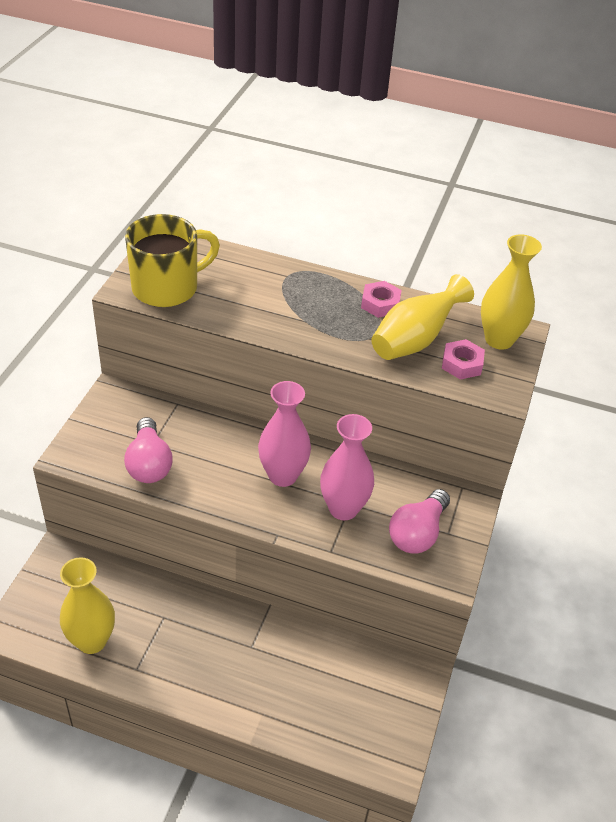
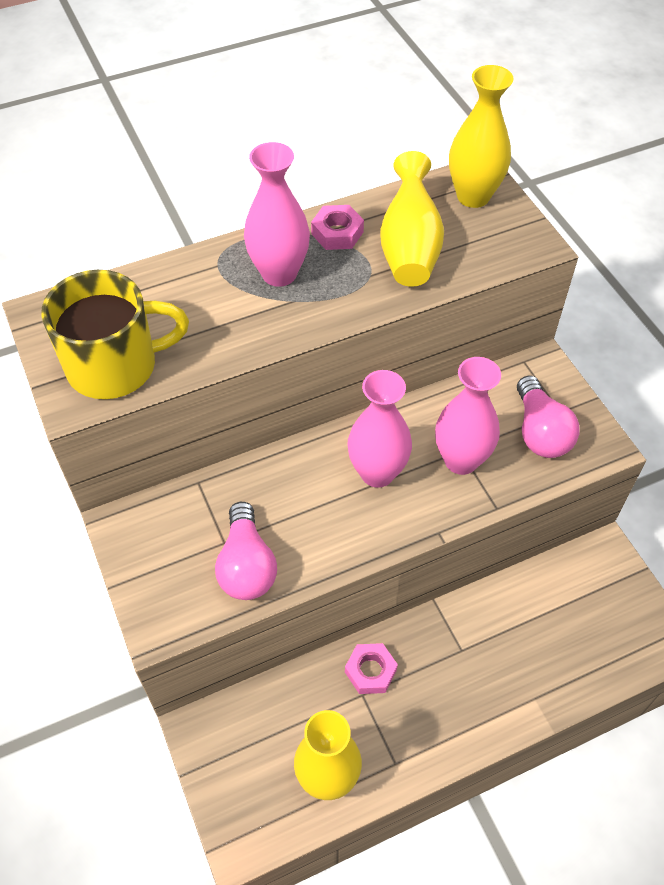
camera: 40 degrees left, 10 degrees up
(149, 463) = (246, 565): pink light bulb -> pink light bulb turned 45 degrees clockwise
(167, 287) = (115, 366): yellow mug -> yellow mug turned 60 degrees clockwise
(316, 302) = (279, 273): none -> pink vase
(462, 364) = (473, 242): pink nut -> pink nut (370, 671)

